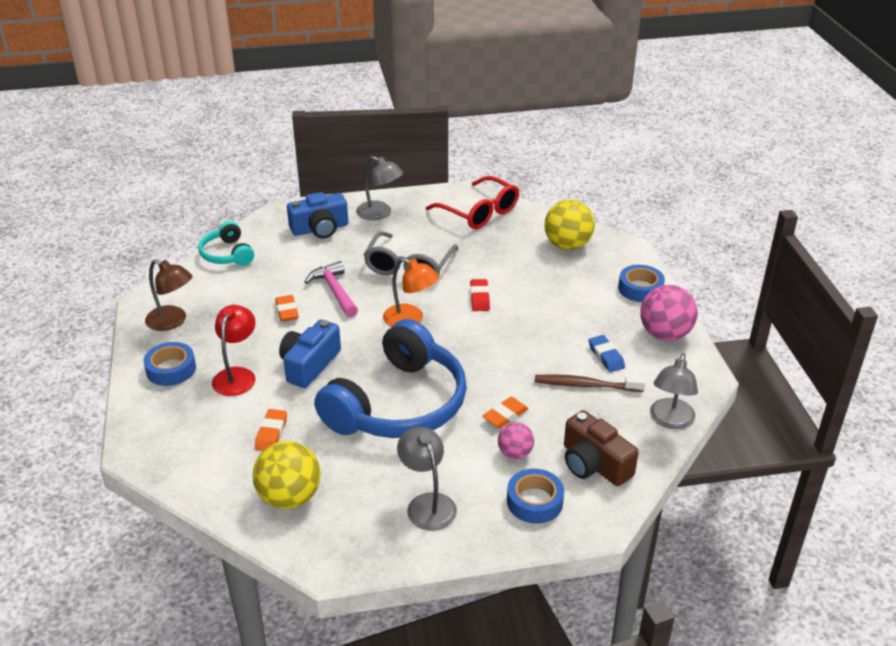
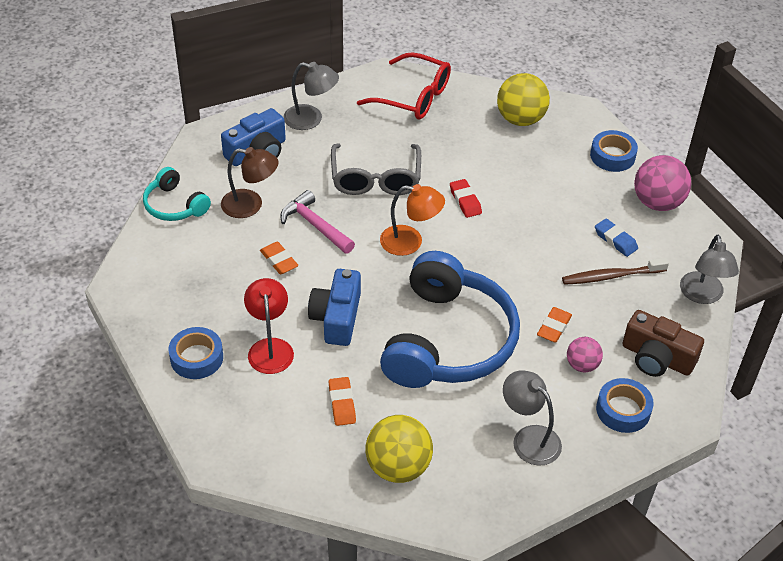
camera: 20 degrees left, 10 degrees up
(173, 321) = (164, 301): brown lamp -> brown lamp (250, 205)

